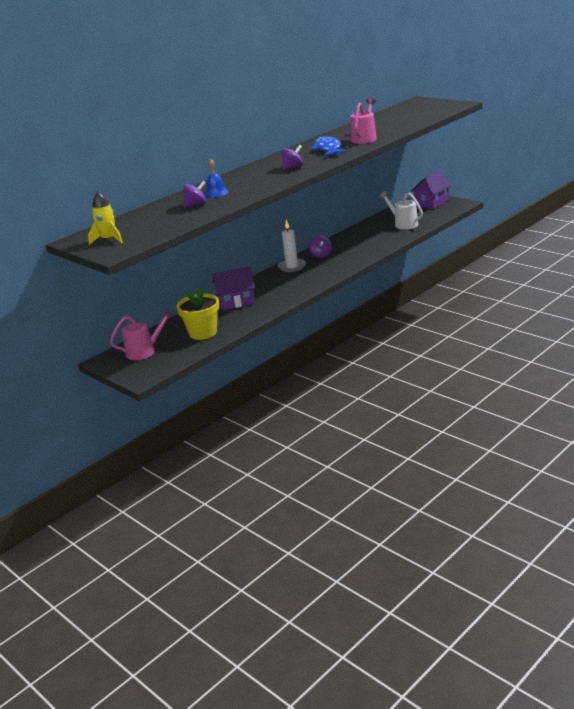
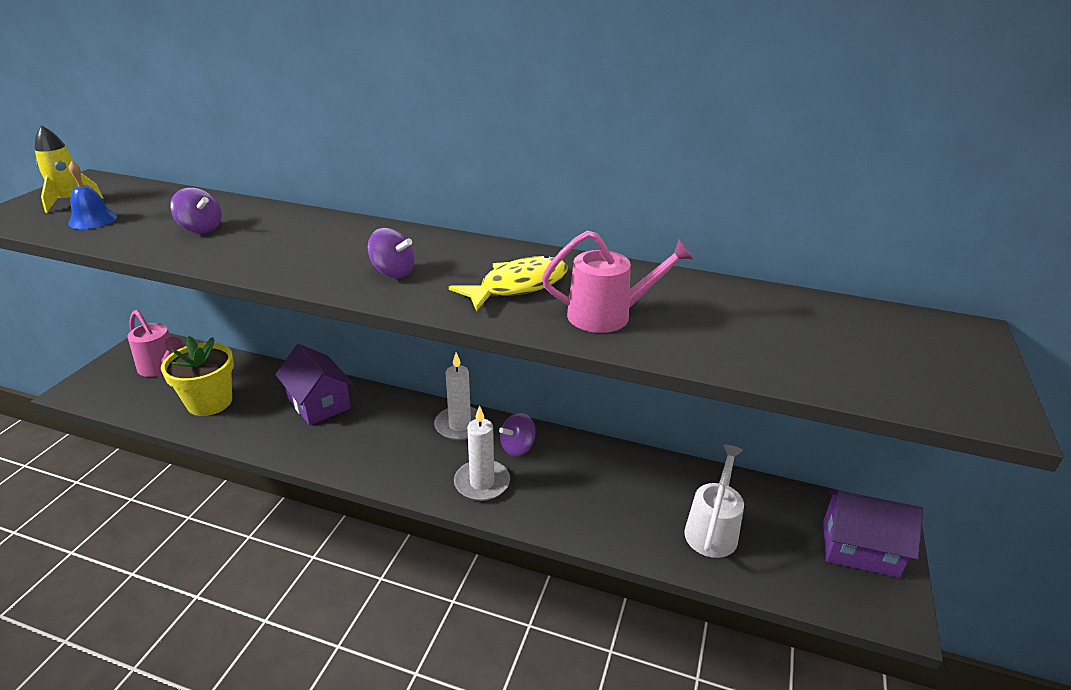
camera: 60 degrees right, 5 degrees up
(216, 192) = (261, 231): blue bell -> blue bell (93, 220)
(328, 149) = (518, 286): blue fish -> yellow fish
(338, 264) = (482, 483): none -> white candle

